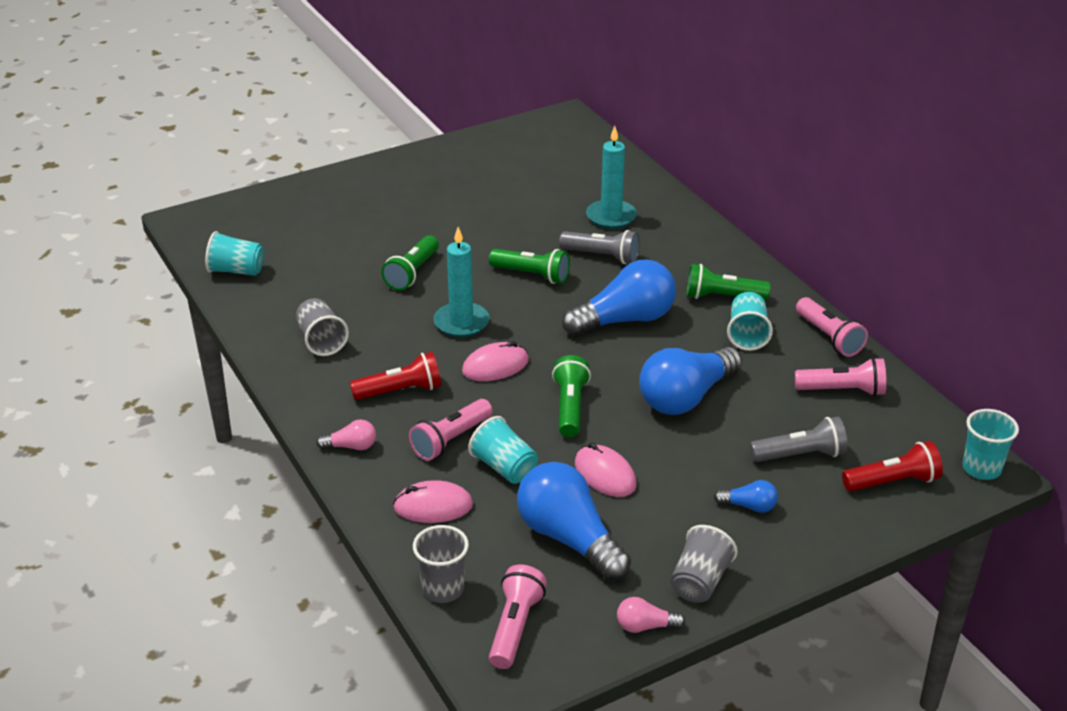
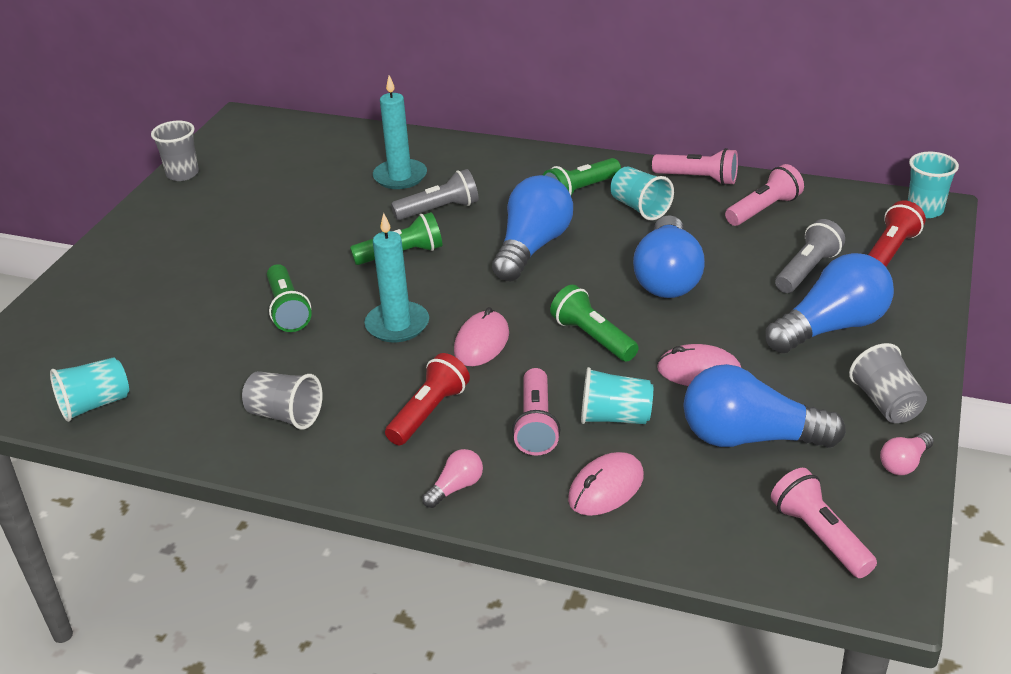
camera: 40 degrees left, 0 degrees up
(443, 589) = (719, 549): grey cup -> grey cup (182, 174)
(749, 506) = (831, 327): blue light bulb -> blue light bulb, size x2.23

